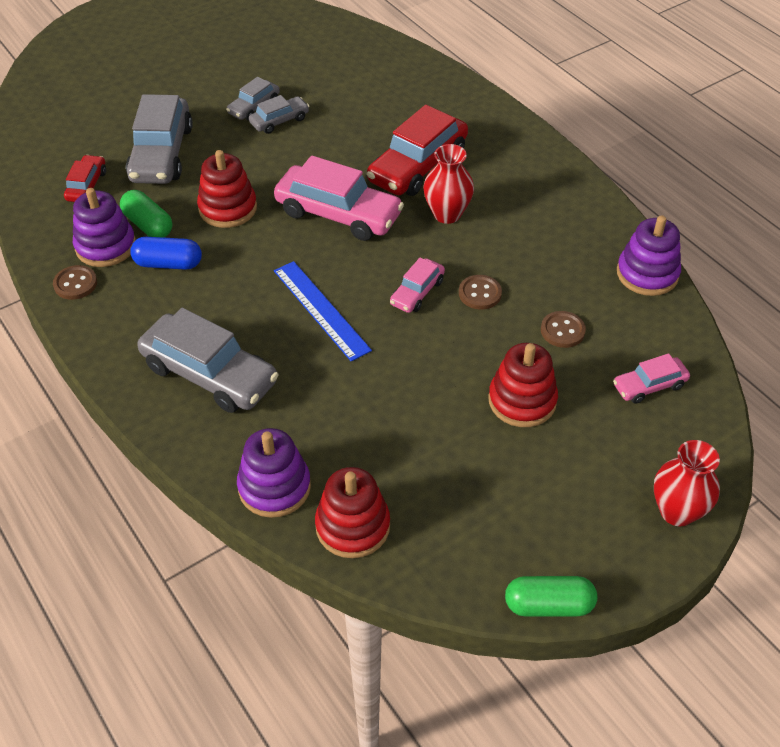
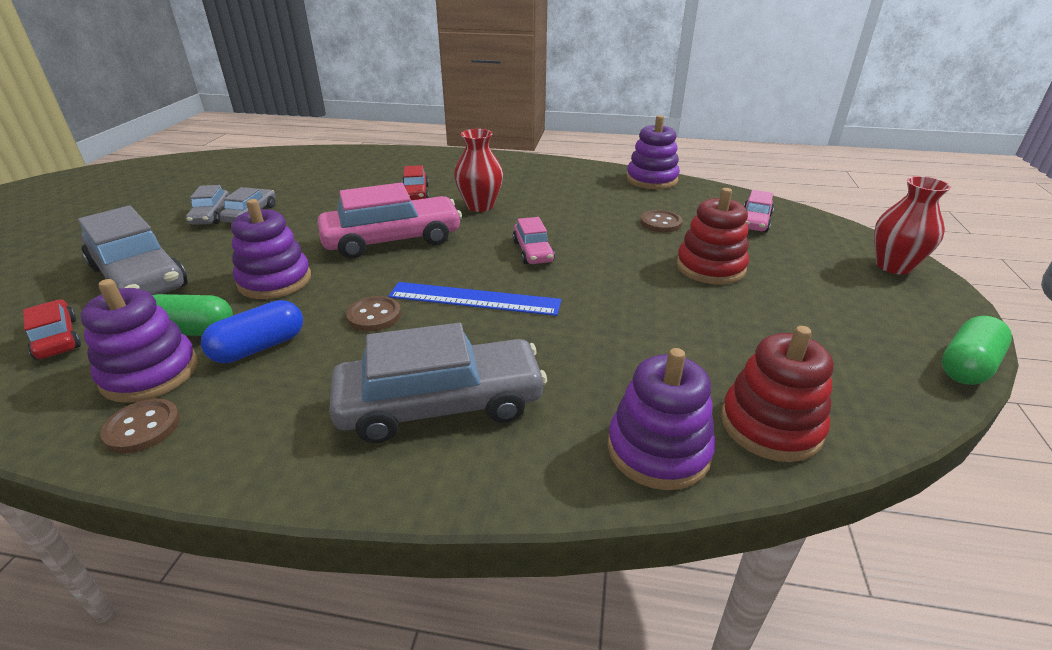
camera: 45 degrees left, 15 degrees down
(228, 208) = (275, 281): red stacking toy -> purple stacking toy
(417, 166) = (415, 194): red car -> red car, size x0.52
(480, 293) = (576, 231): brown button -> brown button (374, 315)

